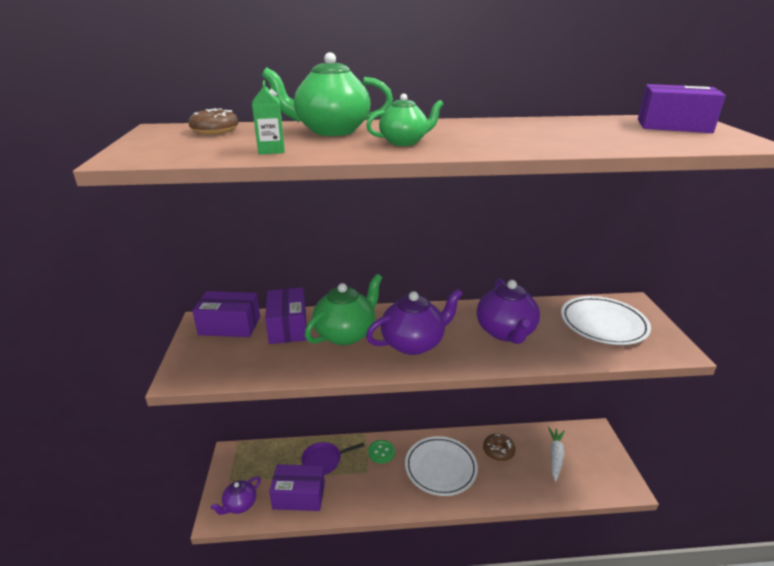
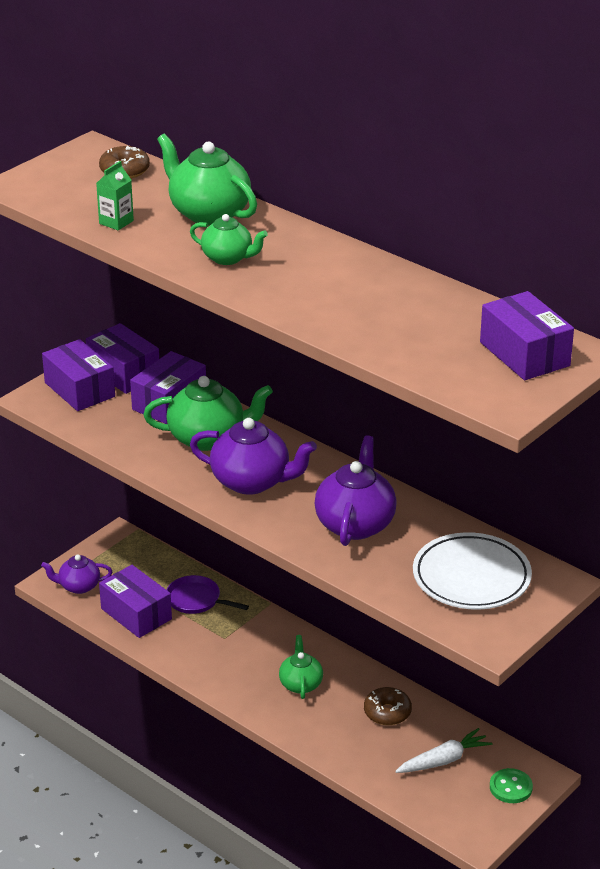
camera: 45 degrees right, 5 degrees up
(211, 351) = (79, 389): none -> purple box
(381, 452) = (261, 630): green button -> green button (510, 787)
(440, 468) = (300, 684): white plate -> green teapot
(505, 332) = (355, 524): purple teapot -> purple teapot turned 150 degrees clockwise

